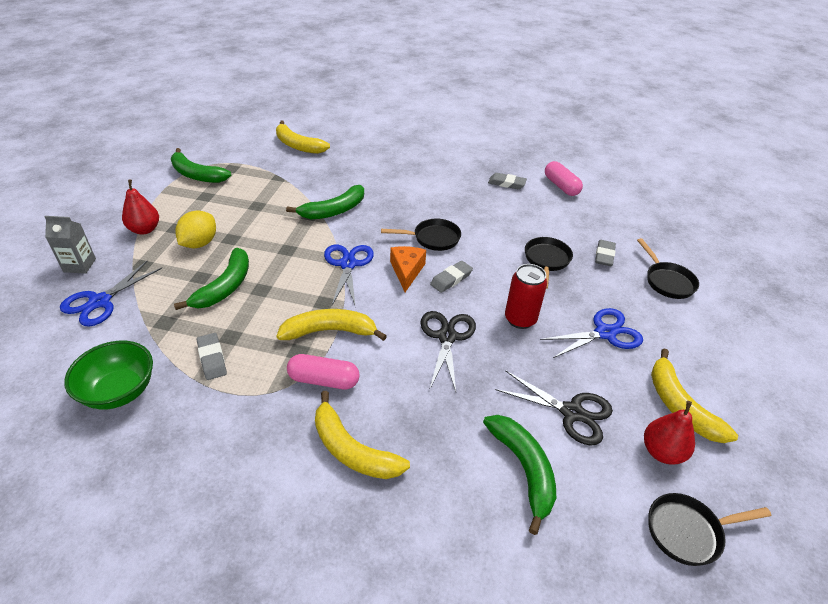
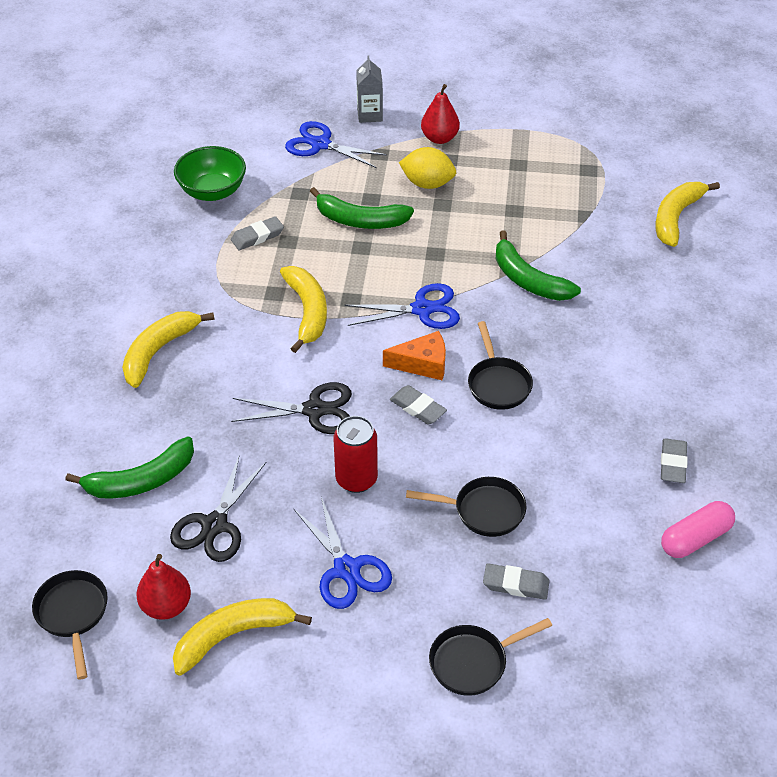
camera: 85 degrees right, 5 degrees up
(196, 175) = (561, 146): green banana -> none
(324, 380) = (239, 318): pink capsule -> none

